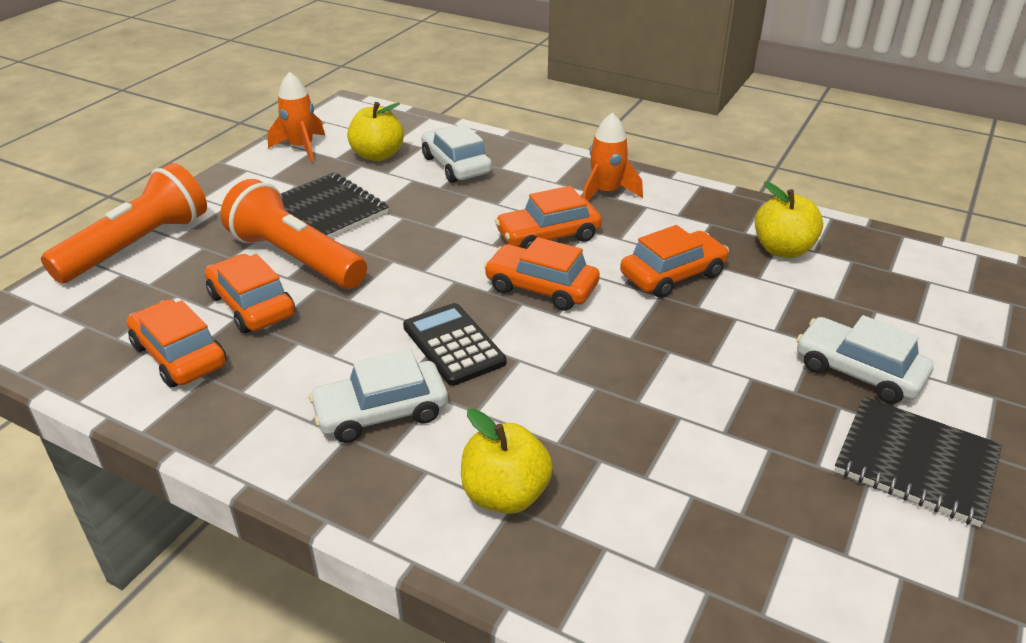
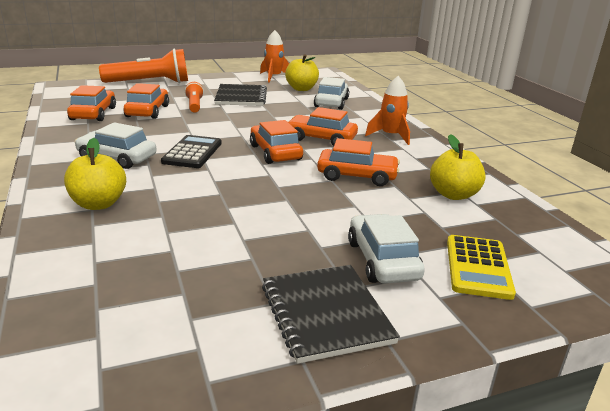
camera: 40 degrees right, 10 degrees down
(296, 258) = (194, 105): orange flashlight -> orange flashlight, size x0.51
(922, 329) = (478, 267): none -> yellow calculator

